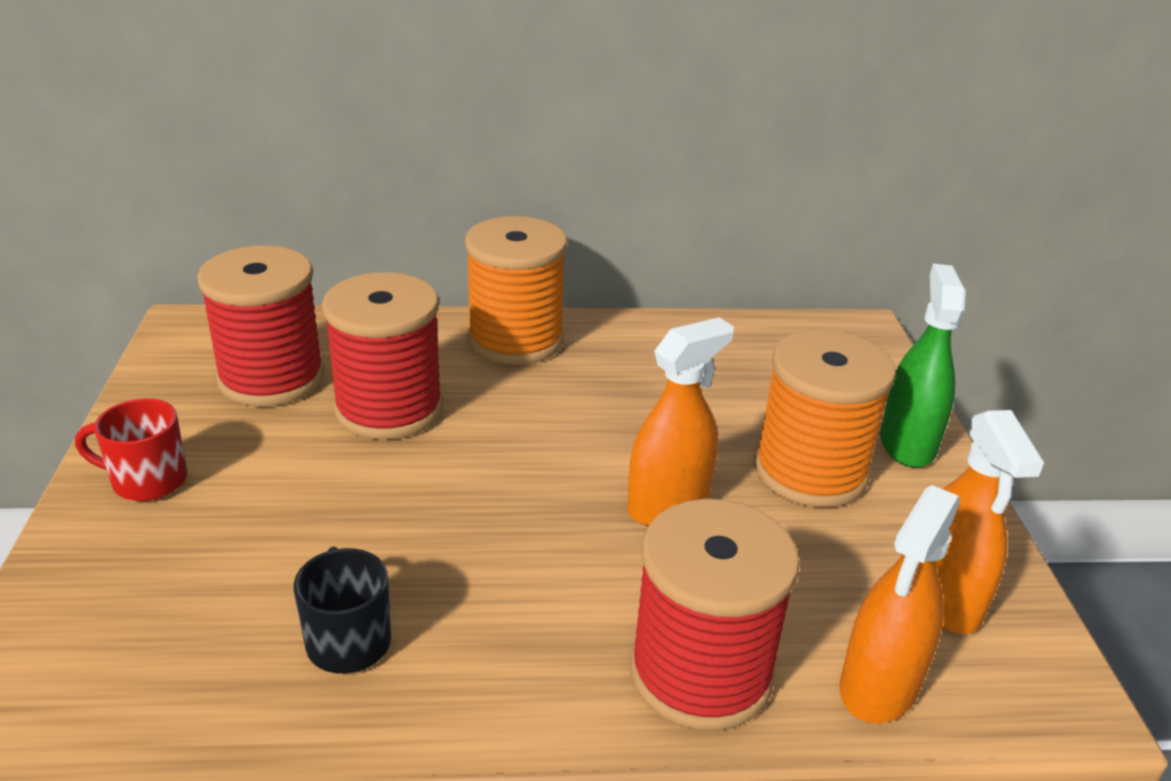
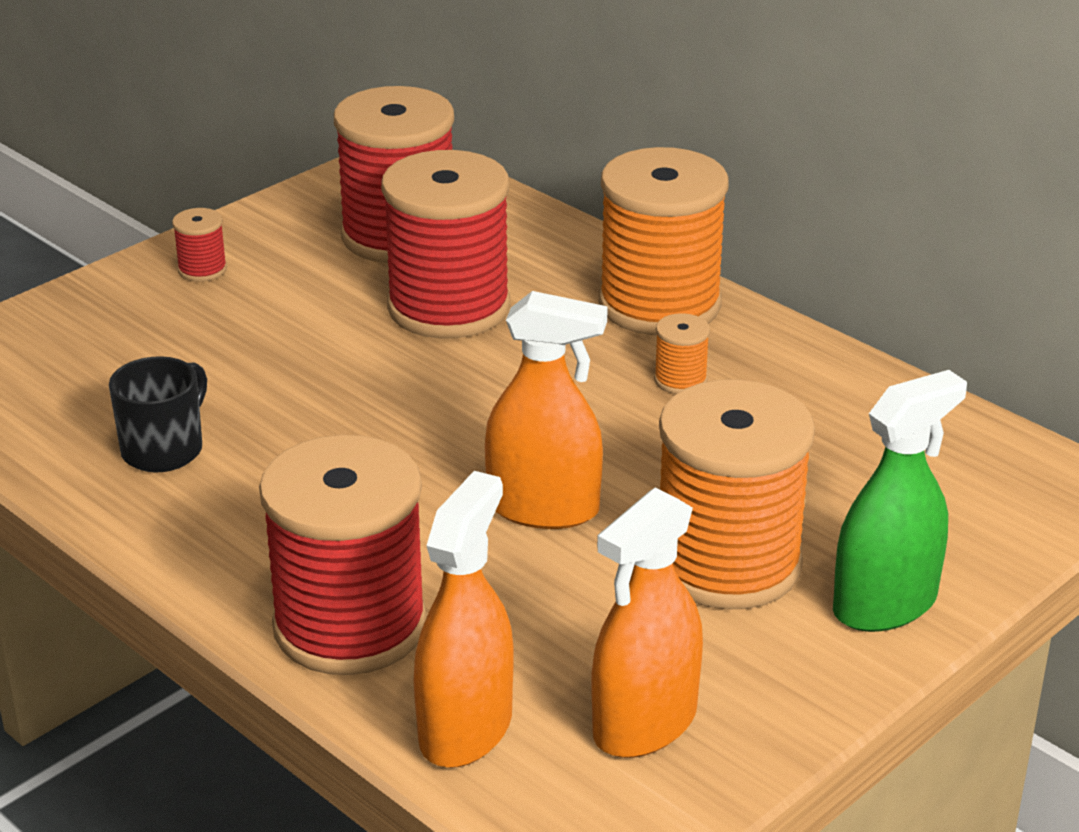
camera: 50 degrees right, 0 degrees up
(147, 480) = (202, 270): red mug -> red spool
(603, 378) = (680, 380): none -> orange spool
(879, 685) = (465, 729): orange spray bottle -> orange spray bottle turned 120 degrees clockwise

